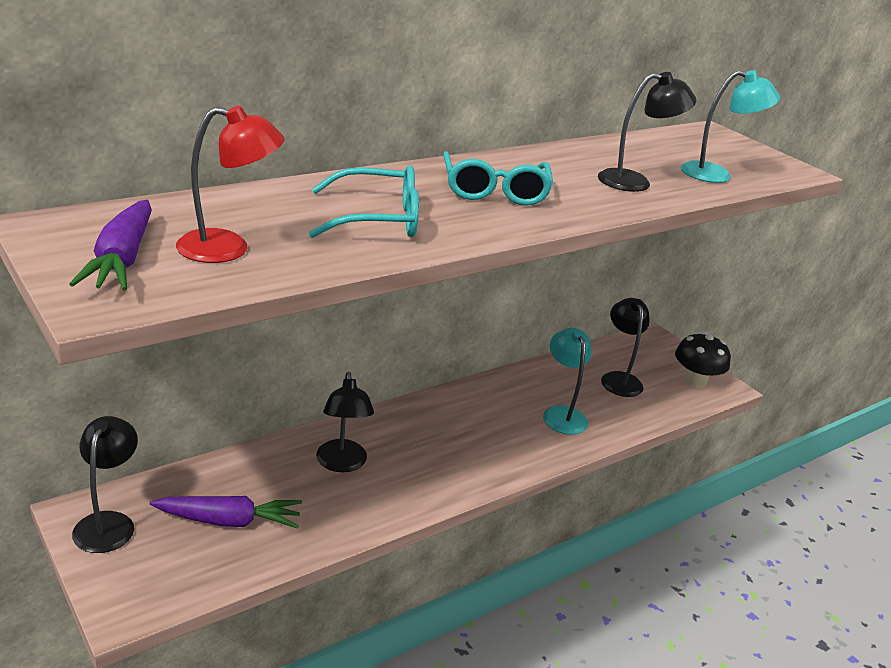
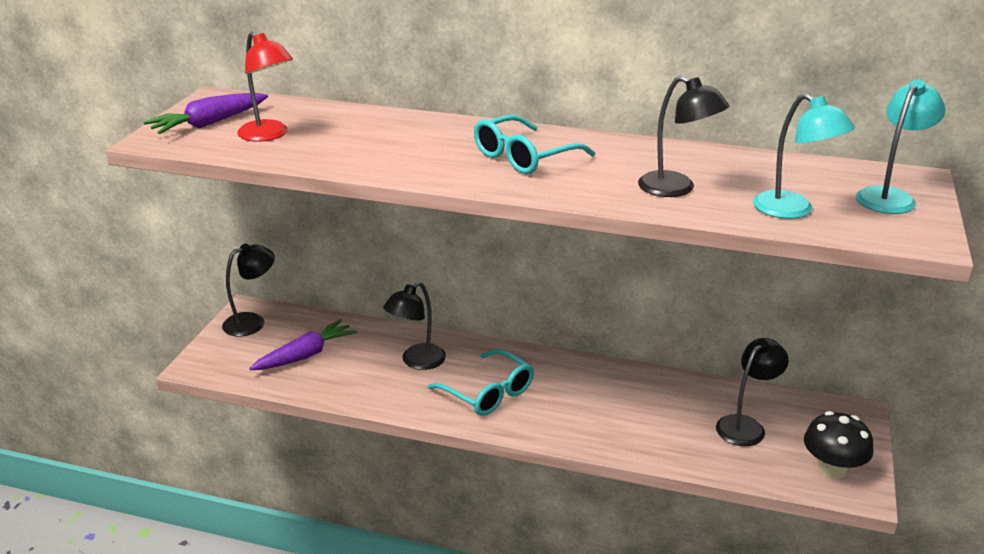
camera: 55 degrees right, 0 degrees up
(230, 521) = (306, 355): purple carrot -> purple carrot turned 90 degrees counterclockwise
(378, 219) = (391, 148): turquoise glasses -> turquoise glasses (488, 393)
(562, 414) = (637, 420): turquoise lamp -> turquoise lamp (890, 196)

